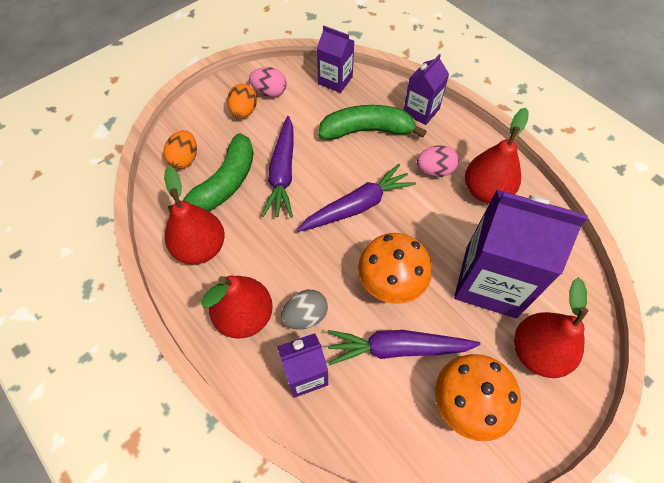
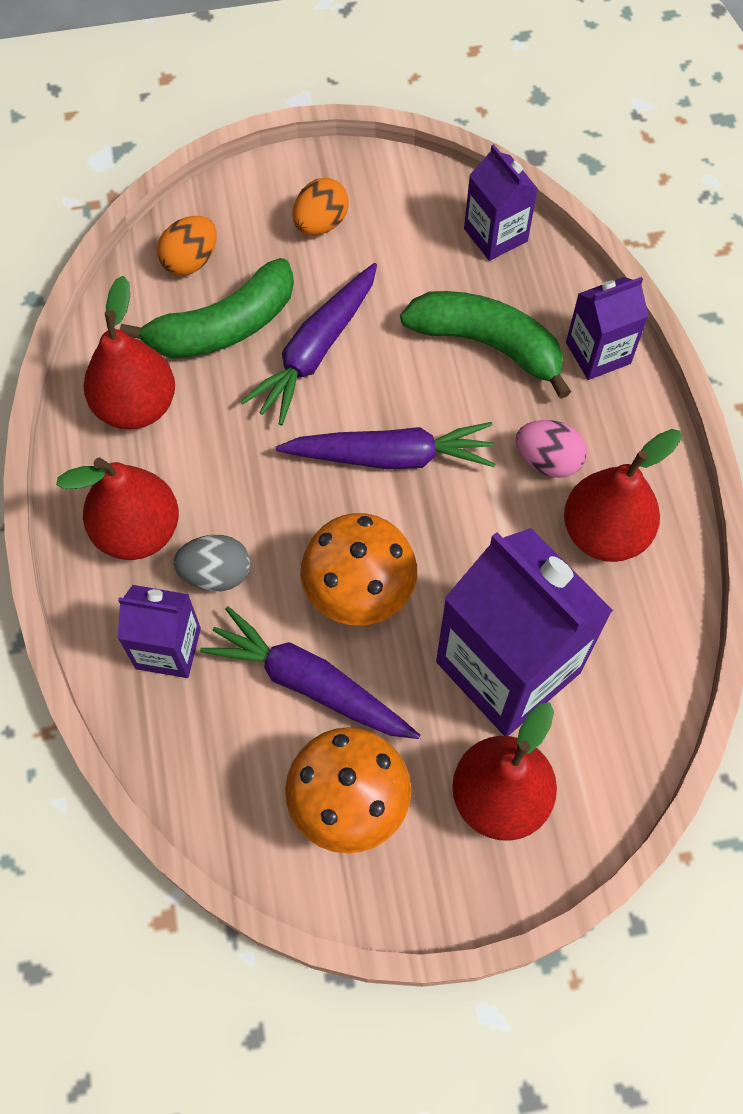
camera: 30 degrees right, 5 degrees up
(269, 92) = (379, 208): pink egg -> none

